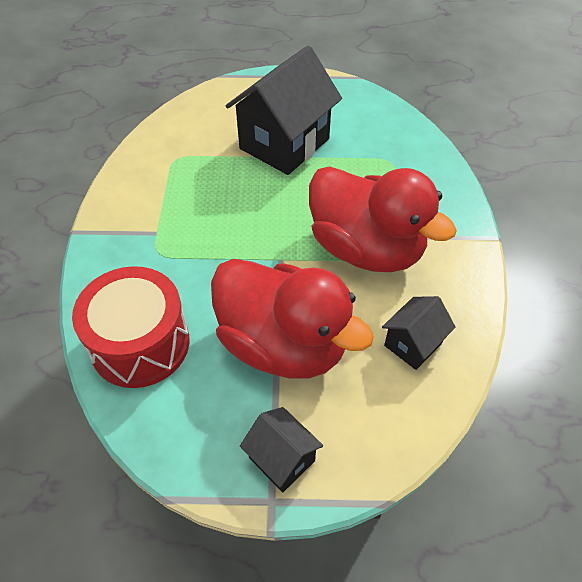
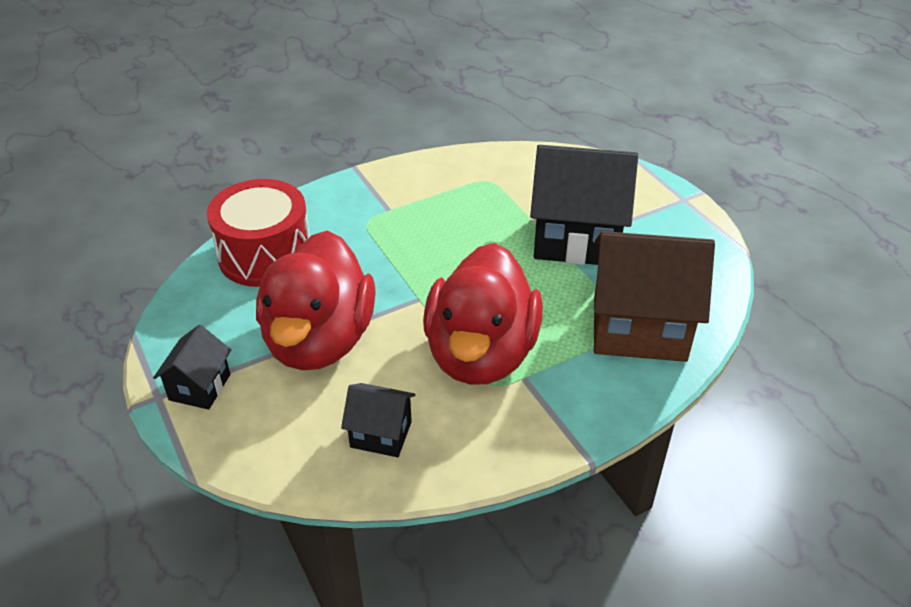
camera: 60 degrees right, 10 degrees down
(395, 157) = (639, 328): none -> brown house

